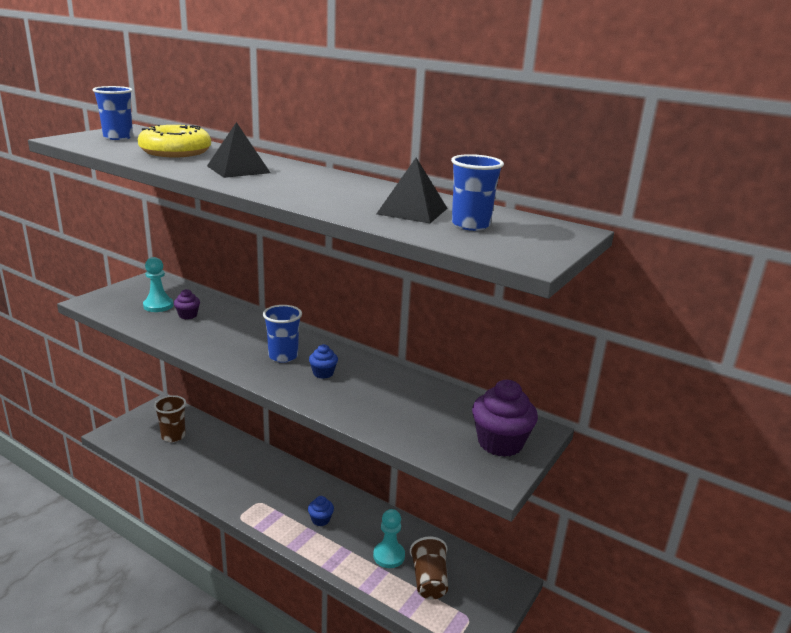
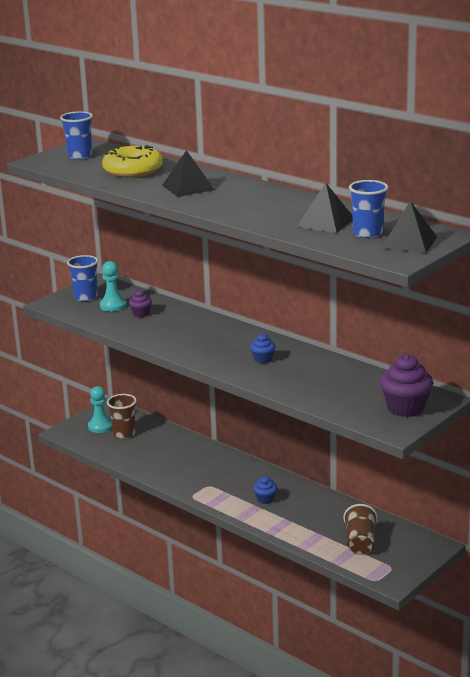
camera: 10 degrees right, 0 degrees up
(283, 356) = (228, 346): blue cup -> blue cup (86, 297)
(389, 556) = (326, 525): turquoise pawn -> turquoise pawn (100, 426)
(529, 237) = (409, 242): none -> black pyramid

